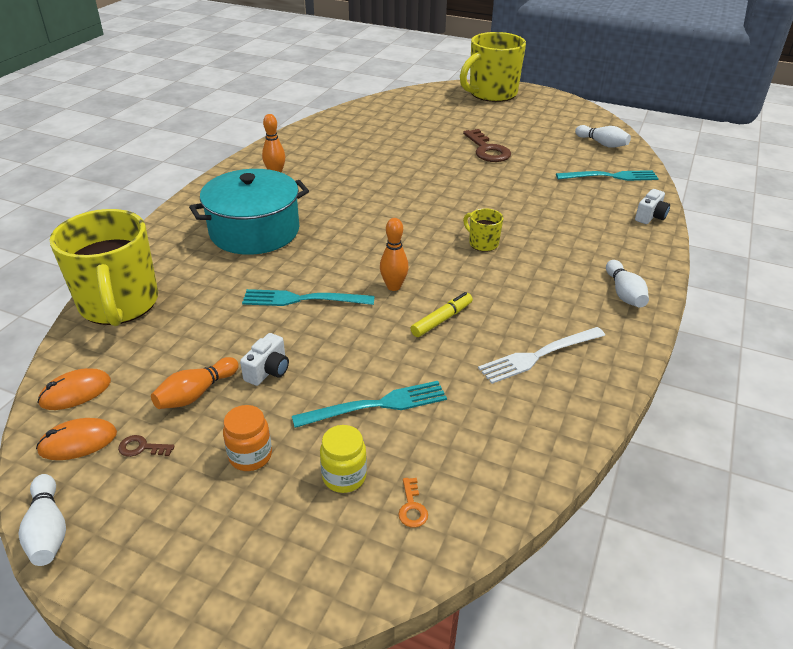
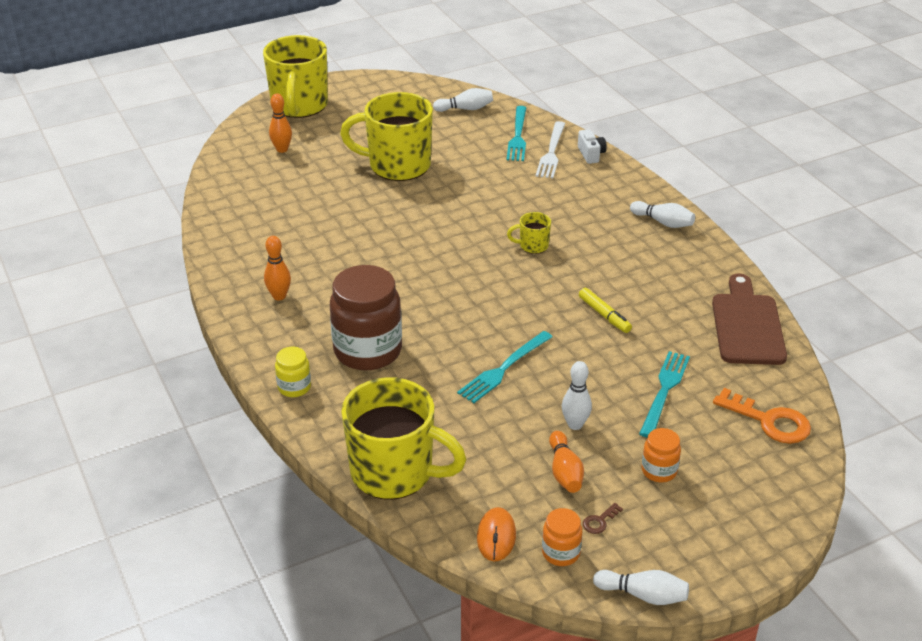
camera: 50 degrees left, 0 degrees up
(78, 442) = (561, 553): orange mouse -> orange jar
(254, 231) = (368, 351): turquoise pot -> brown jar
(268, 371) = (575, 425): white camera -> white bowling pin
(344, 476) = (718, 437): yellow jar -> yellow jar (294, 387)
(393, 286) = (538, 316): orange bowling pin -> orange bowling pin (282, 149)
(412, 507) = (769, 421): orange key -> orange key, size x2.24
(442, 320) = (604, 315): yellow marker -> yellow marker turned 150 degrees clockwise
(487, 150) = (398, 165): brown key -> yellow mug
(539, 355) = (687, 295): white fork -> white fork (551, 152)
(549, 417) = (747, 325): none -> brown cutting board
(610, 176) = (517, 136): turquoise fork -> turquoise fork turned 150 degrees clockwise

